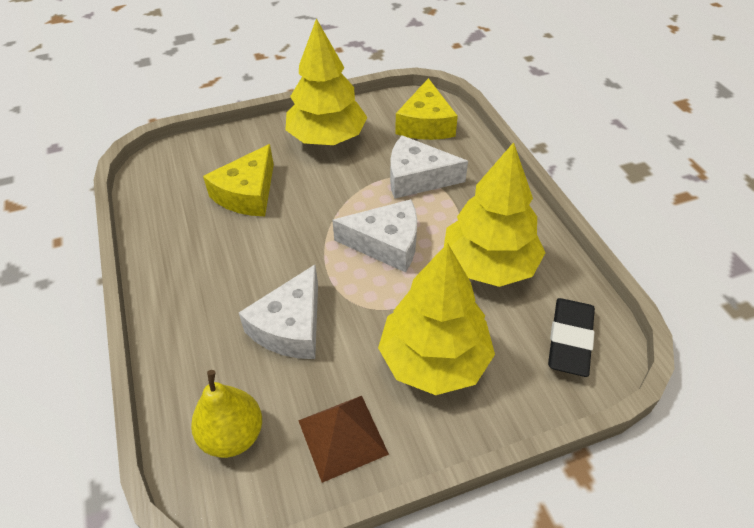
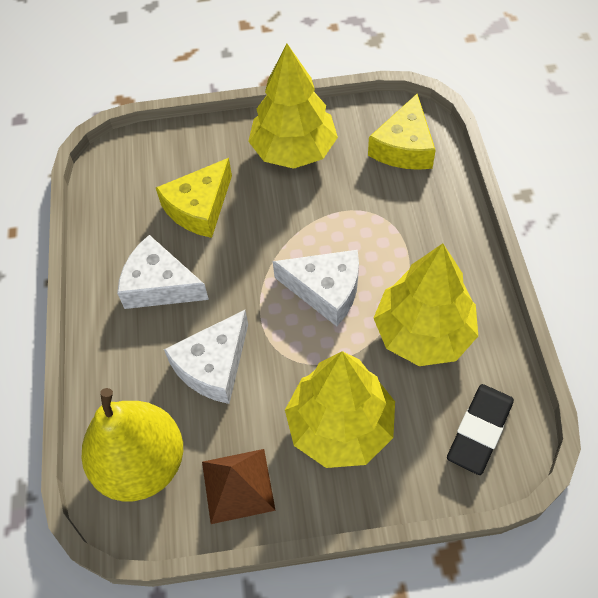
camera: 15 degrees right, 10 degrees up
(233, 435) = (142, 464): yellow pear -> yellow pear, size x1.58
(417, 178) = (377, 216): white cheese -> white cheese (159, 285)

